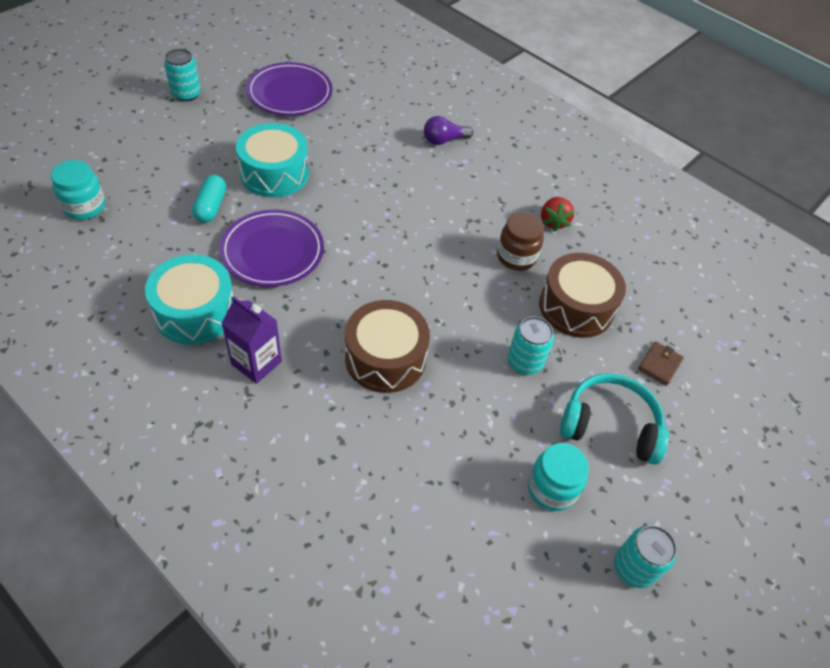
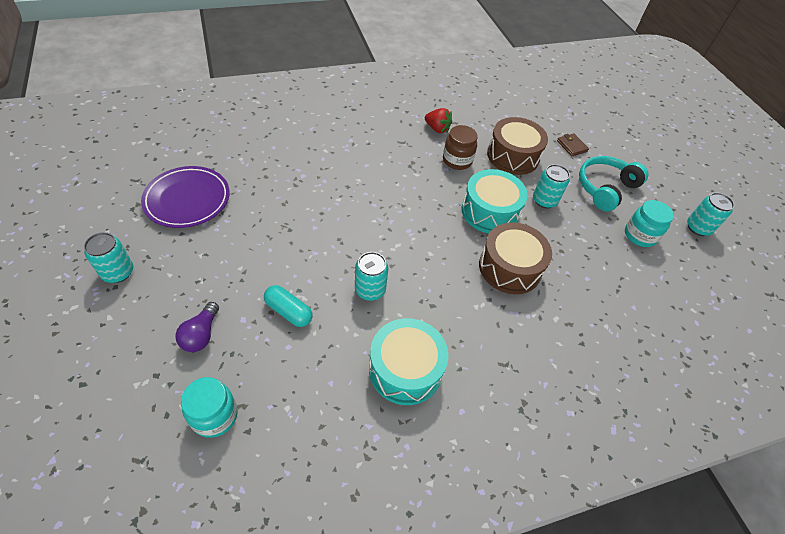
camera: 60 degrees left, 0 degrees up
(256, 363) = (479, 347): purple carton -> none
(272, 251) = (370, 290): purple plate -> turquoise can
(274, 173) = (280, 251): turquoise drum -> turquoise drum (490, 211)
(444, 140) = (321, 139): purple light bulb -> purple light bulb (201, 334)

